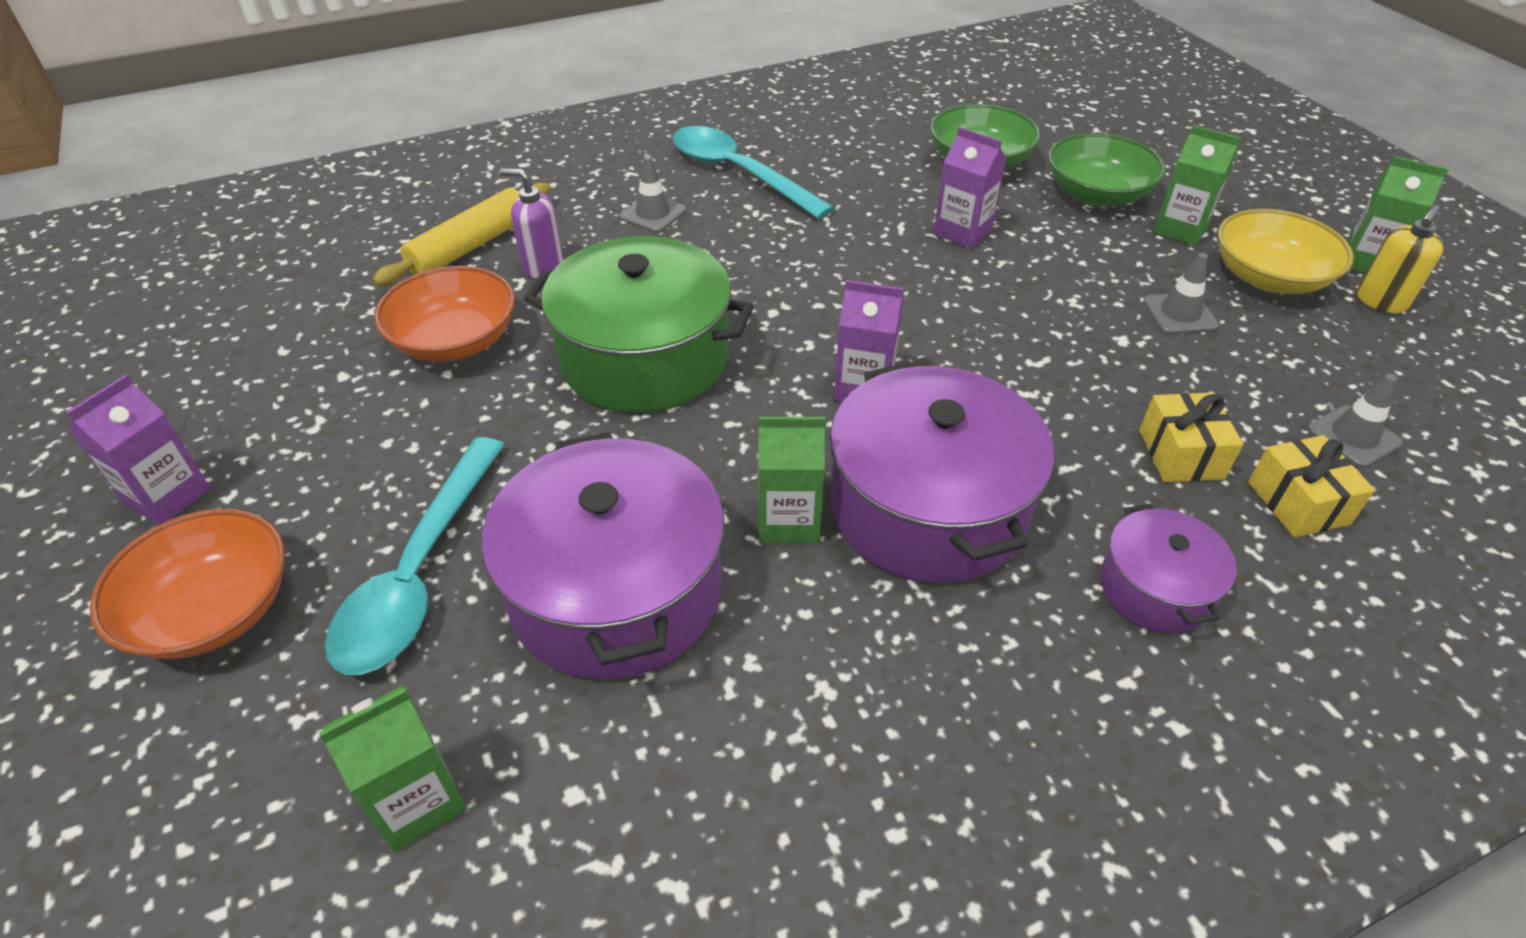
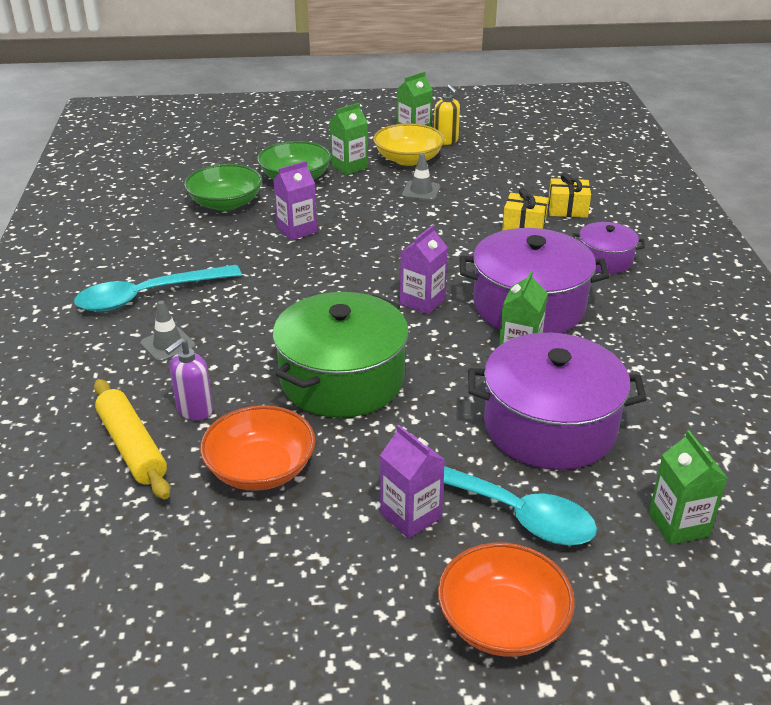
camera: 70 degrees left, 10 degrees down
(168, 496) = (363, 655): purple carton -> purple carton (411, 515)
(1353, 437) = (533, 182): grey traffic cone -> none

